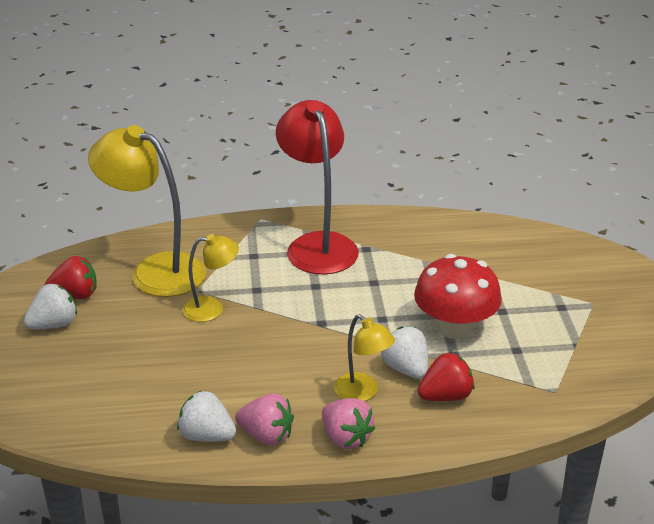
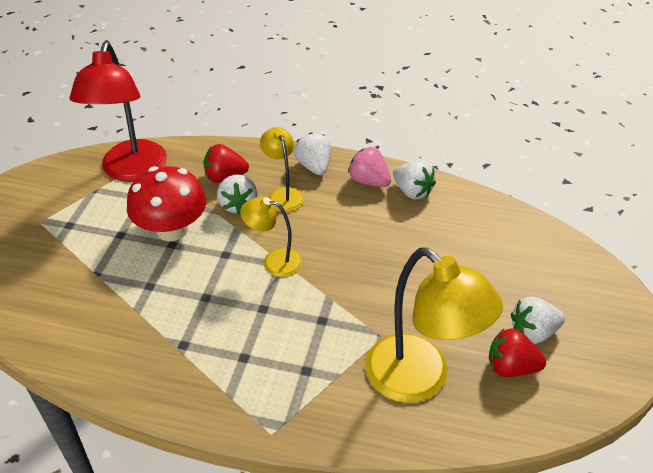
camera: 160 degrees left, 10 degrees up
(212, 309) = (373, 309): yellow lamp -> yellow lamp (274, 261)
(317, 245) = (229, 367): red lamp -> red lamp (131, 171)
(346, 438) = (314, 166): pink strawberry -> white strawberry

